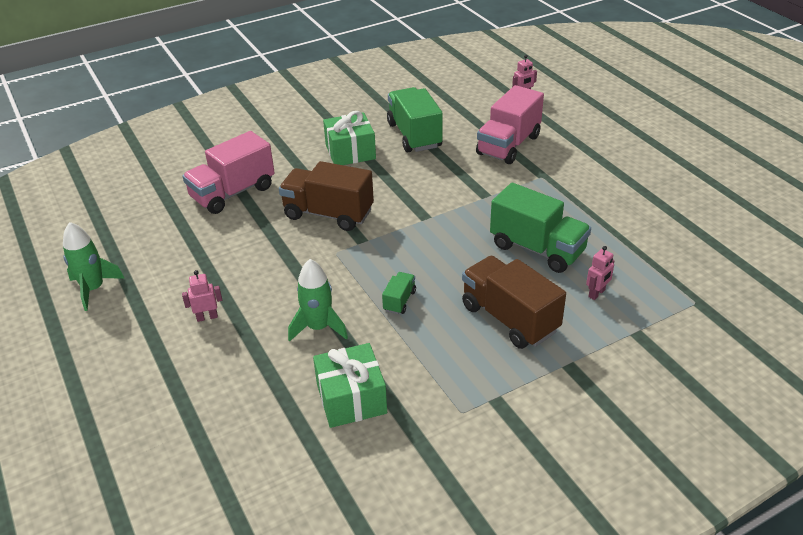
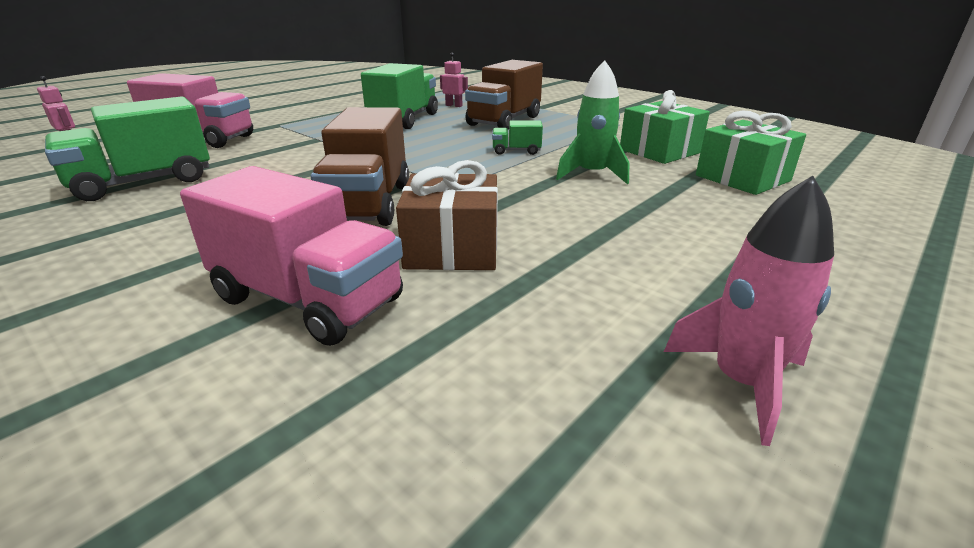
camera: 110 degrees left, 10 degrees down
(93, 289) = (741, 382): green rocket -> pink rocket
(207, 317) = (654, 235): pink robot -> none
(248, 237) = (452, 248): none -> brown gift
(350, 152) = (175, 217): green gift -> green gift (742, 178)

